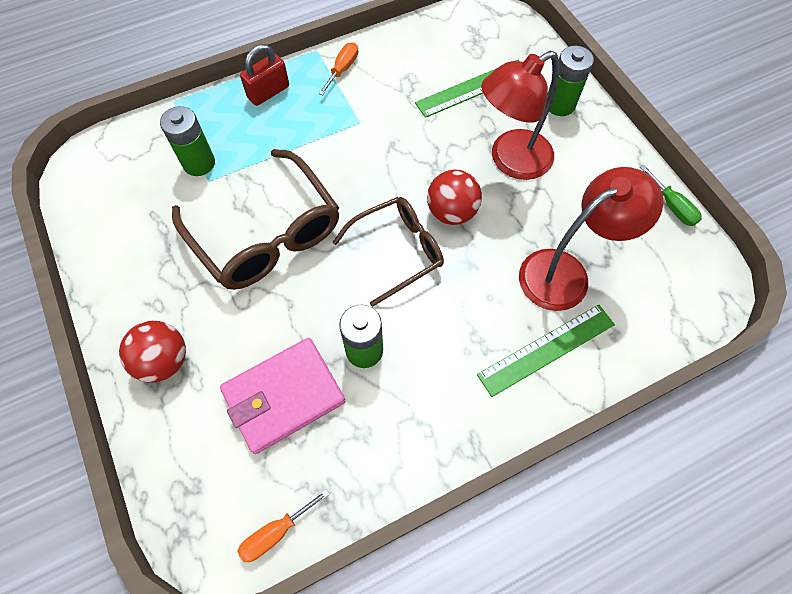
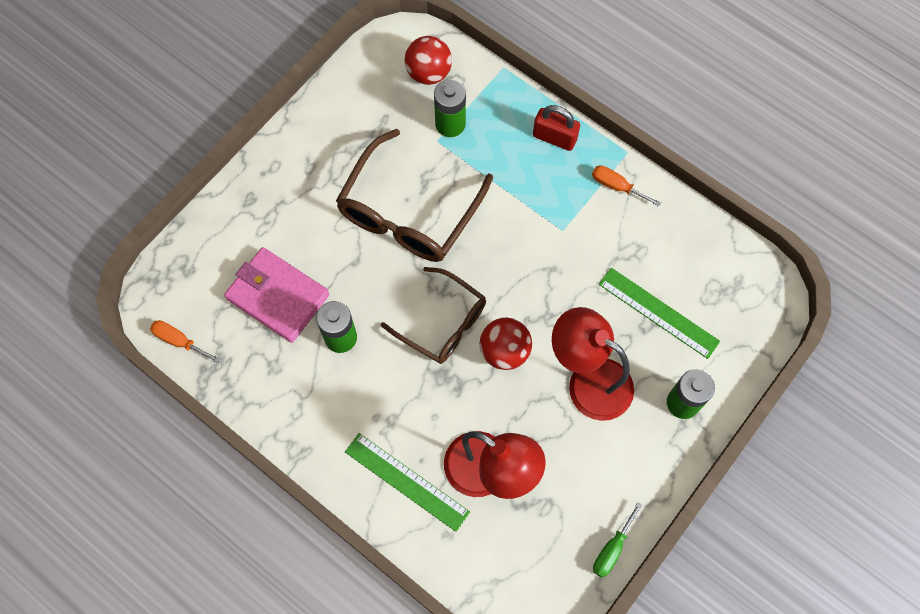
camera: 65 degrees right, 5 degrees up
(164, 361) = (268, 198): red ball -> red ball (428, 73)
(342, 69) = (616, 186): orange screwdriver -> orange screwdriver turned 150 degrees counterclockwise

